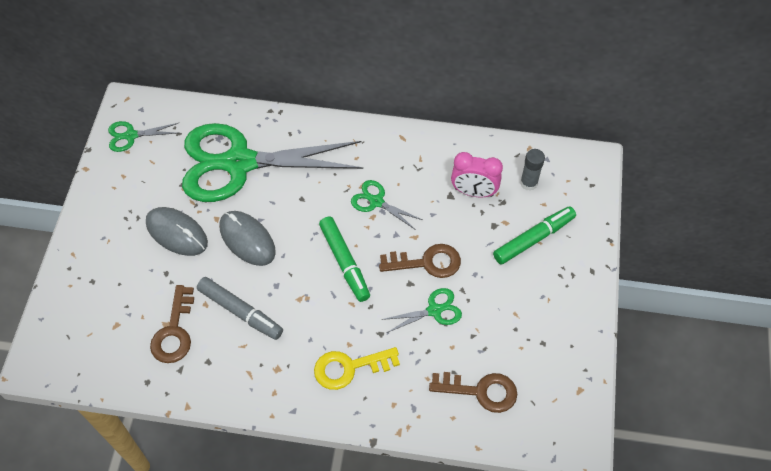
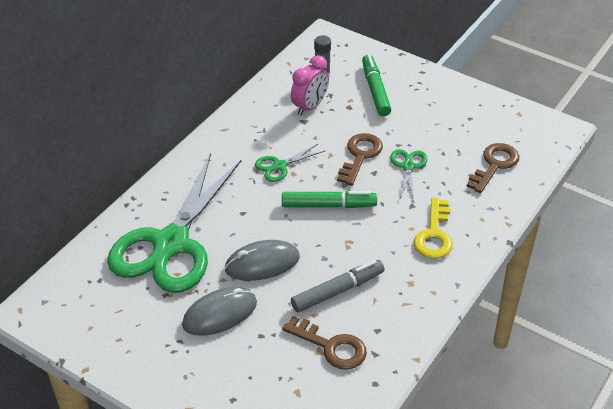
camera: 65 degrees left, 15 degrees down
(131, 136) = (72, 319): green scissors -> none

